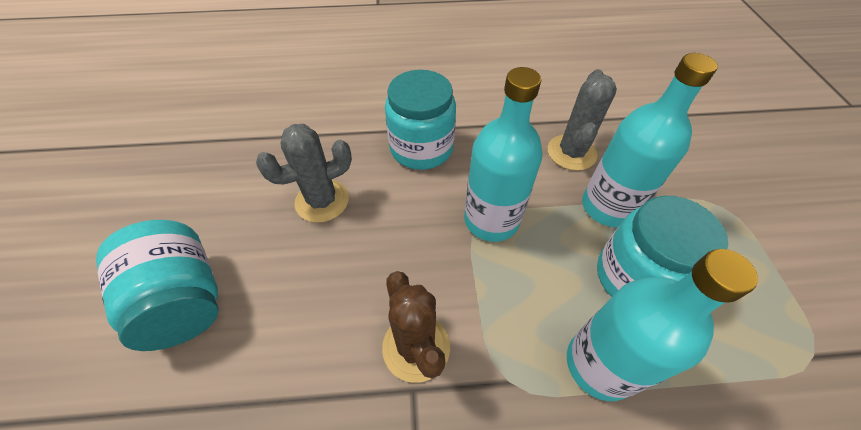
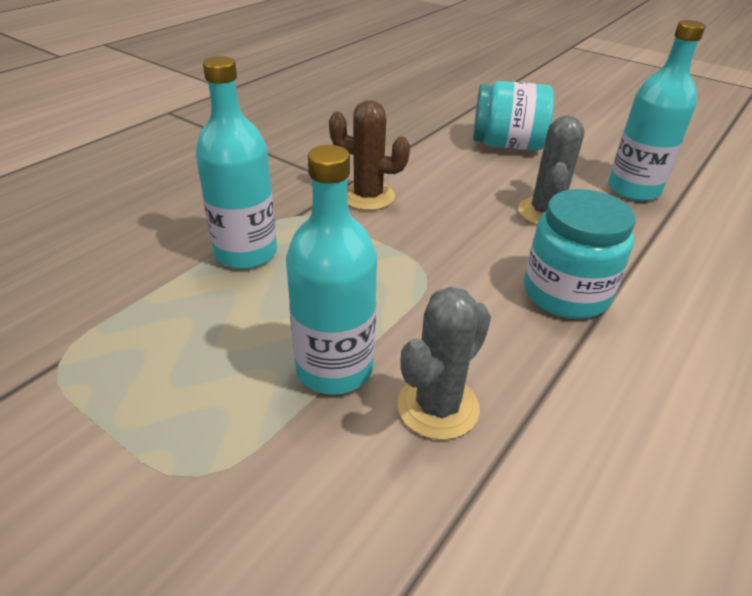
camera: 130 degrees right, 15 degrees down
(491, 220) = (420, 281): turquoise bottle -> turquoise bottle (633, 189)
(571, 152) = (438, 407): grey cactus -> grey cactus turned 75 degrees clockwise
(635, 277) = (258, 321): turquoise jar -> none

